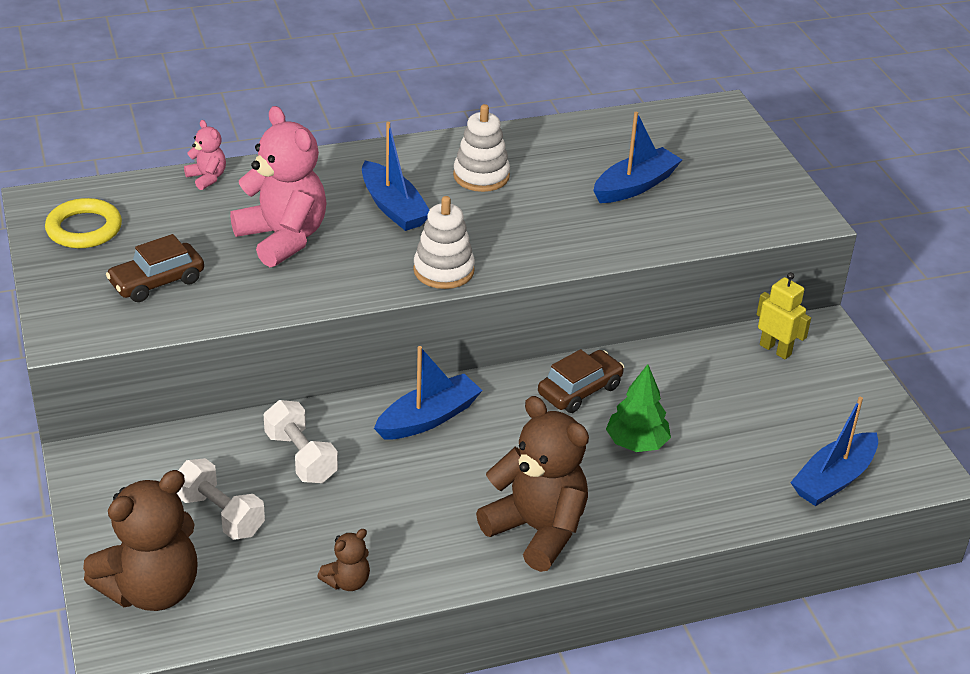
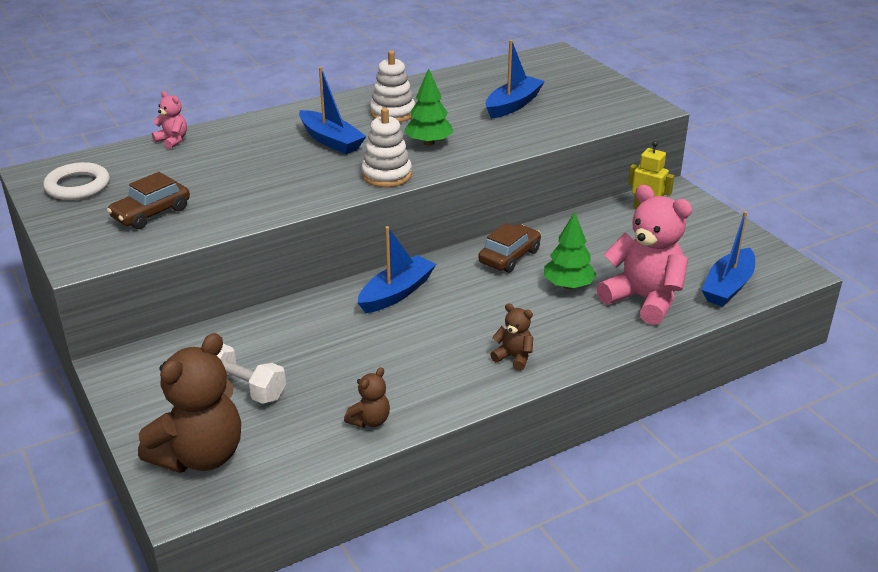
camera: 10 degrees left, 5 degrees down
(84, 229) = (78, 186): yellow ring -> white ring
(283, 238) = (248, 171): pink teddy bear -> pink teddy bear (644, 299)
(301, 457) = (300, 336): white dumbbell -> none
(510, 229) = (428, 143): none -> green tree
(537, 530) = (513, 357): brown teddy bear -> brown teddy bear, size x0.46

